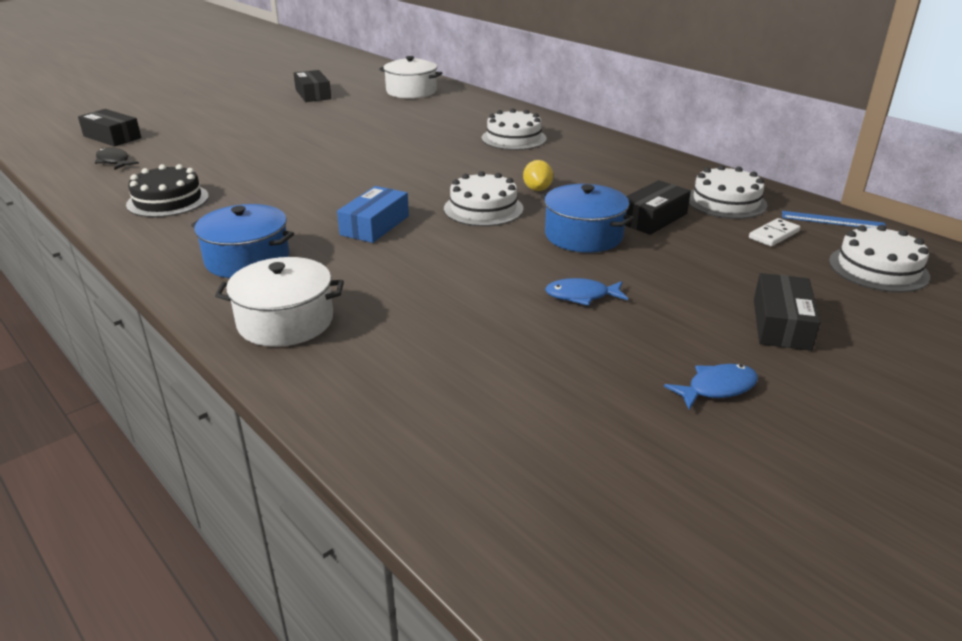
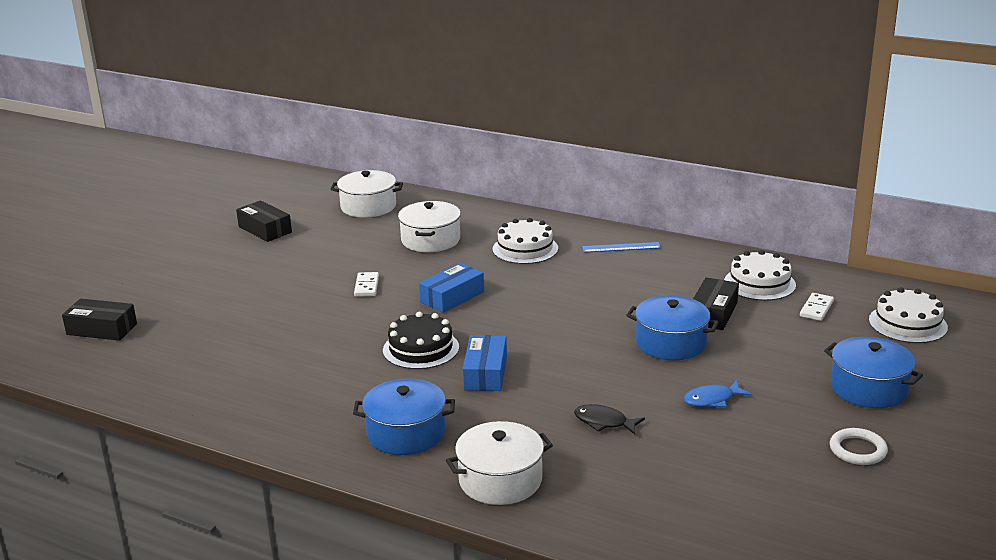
camera: 20 degrees left, 5 degrees down
(114, 161) = (143, 359): black fish -> black fish (604, 422)
(168, 200) = (258, 391): black cake -> black cake (421, 349)
(347, 143) = (367, 286): none -> white domino
(410, 162) = (452, 297): none -> blue box
(437, 120) = (430, 240): none -> white pot
(483, 209) = (565, 334): white cake -> none
(537, 189) = (594, 303): yellow lemon -> none
(717, 388) = (857, 450): blue fish -> white ring
(781, 324) = (869, 388): black box -> blue pot
(832, 220) = (851, 285): blue ruler -> blue ruler (621, 247)

